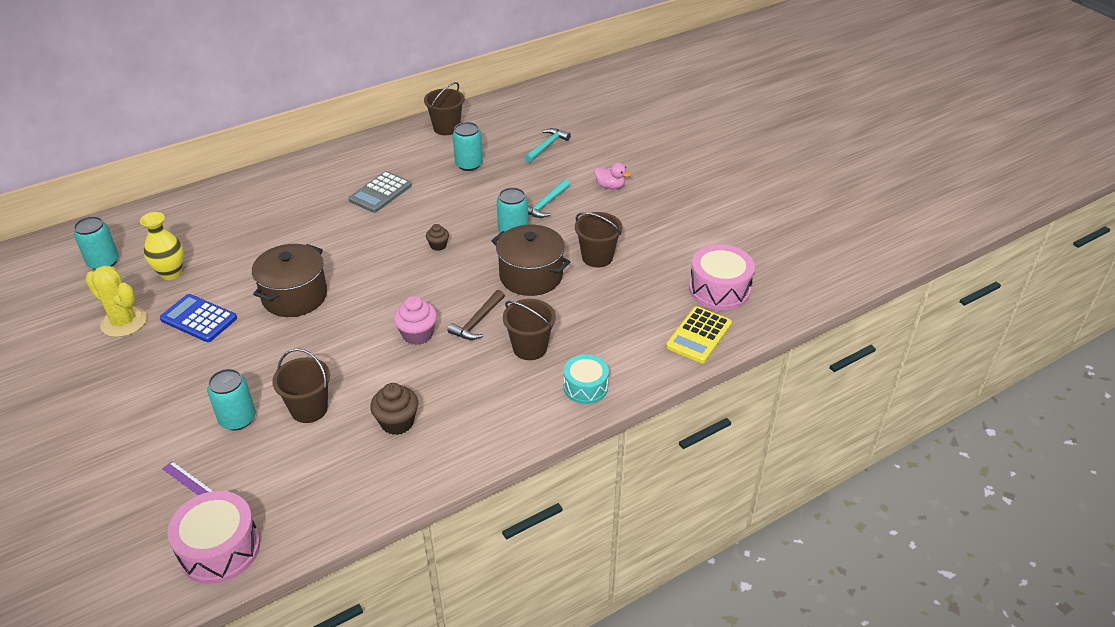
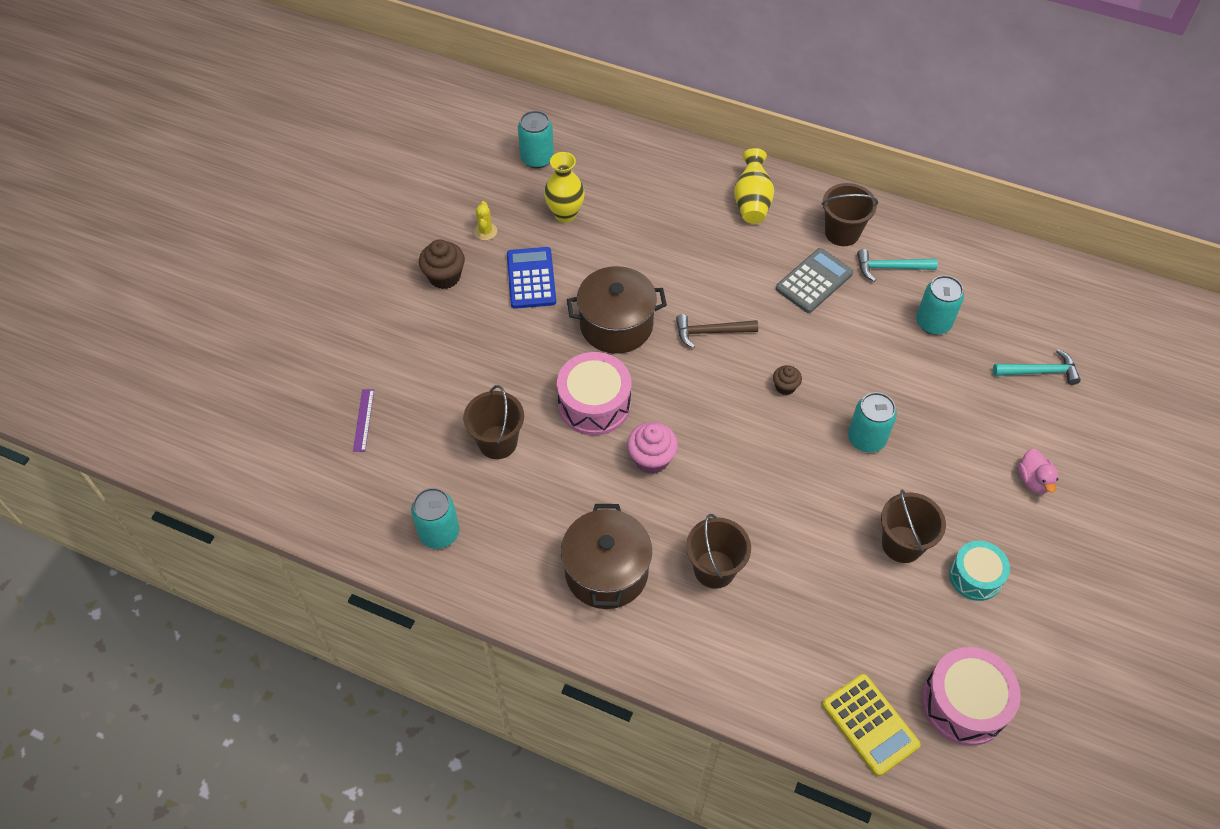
camera: 55 degrees right, 15 degrees up
(124, 322) = (485, 231): yellow cactus -> yellow cactus, size x0.51
(219, 549) = (317, 493): pink drum -> pink drum (594, 404)
(237, 419) = (448, 398): turquoise can -> turquoise can (439, 533)
(288, 186) = (752, 202): none -> yellow vase
(380, 193) = (814, 281): grey calculator -> grey calculator turned 135 degrees clockwise
(397, 422) = (534, 522): brown cupcake -> brown cupcake (444, 277)
(446, 128) = (972, 259): brown bucket -> brown bucket (842, 233)
(477, 321) = (711, 497): brown hammer -> brown hammer (711, 332)
(531, 276) = (816, 500): brown pot -> brown pot (606, 572)
(546, 204) = (940, 438): turquoise hammer -> turquoise hammer (890, 268)
(585, 387) = (703, 656): turquoise drum -> turquoise drum (975, 576)
(699, 335) = (870, 725): yellow calculator -> yellow calculator turned 120 degrees counterclockwise

